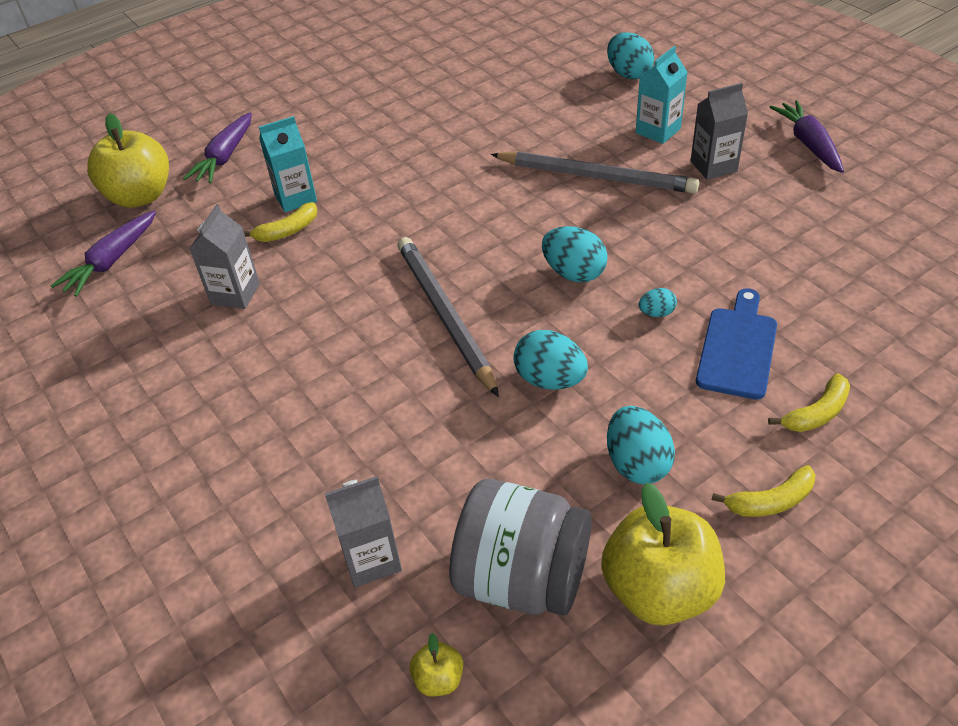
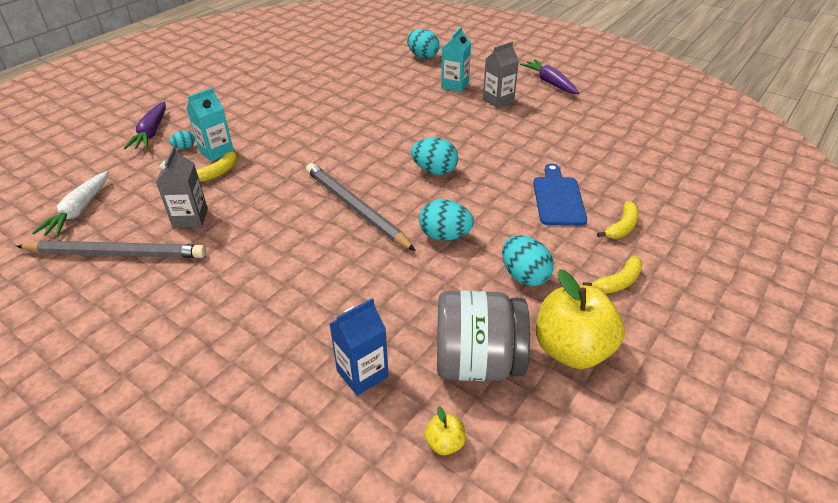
camera: 20 degrees left, 5 degrees down
(111, 261) = (78, 211): purple carrot -> white carrot
(140, 196) = (89, 165): yellow apple -> none
(371, 559) = (362, 374): grey carton -> blue carton
(596, 176) = (426, 114): grey pencil -> grey pencil (116, 253)
(656, 313) = (498, 186): turquoise egg -> turquoise egg (185, 147)

